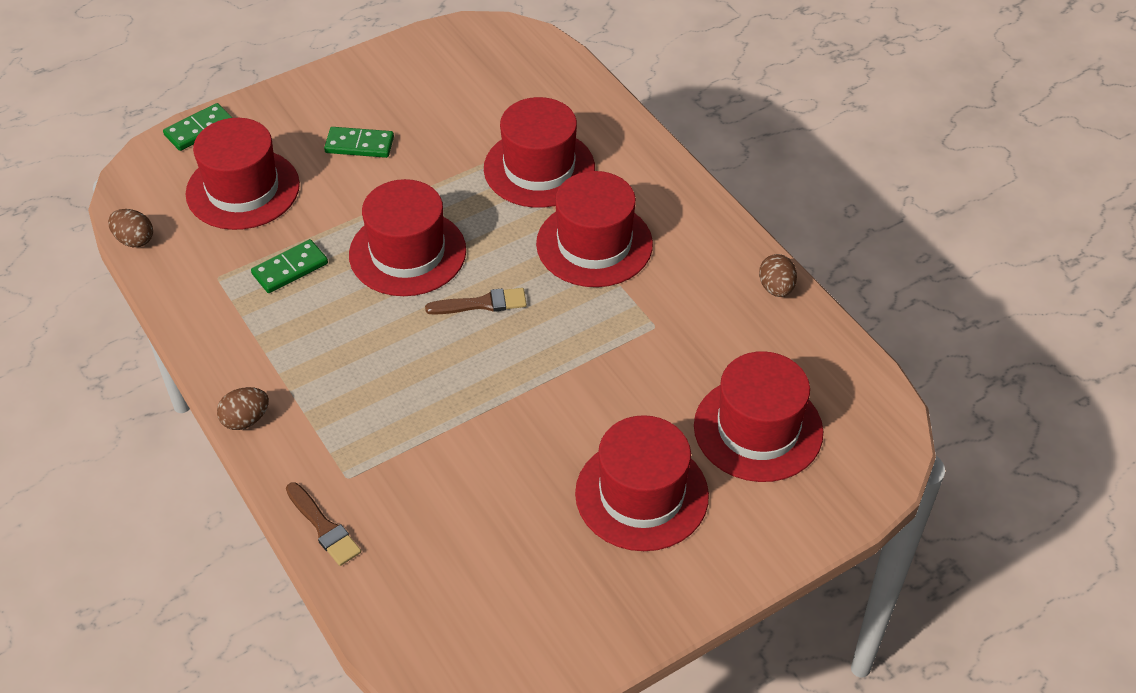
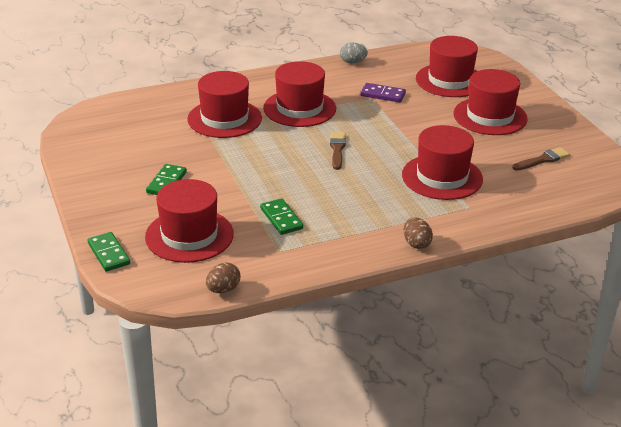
camera: 80 degrees left, 15 degrees down
(324, 527) = (506, 218): brown brush -> brown brush (542, 160)
(407, 253) = (283, 171): red hat -> red hat (442, 177)
(672, 340) = (382, 95): none -> purple domino
(776, 288) = (352, 62): brown egg -> grey egg

